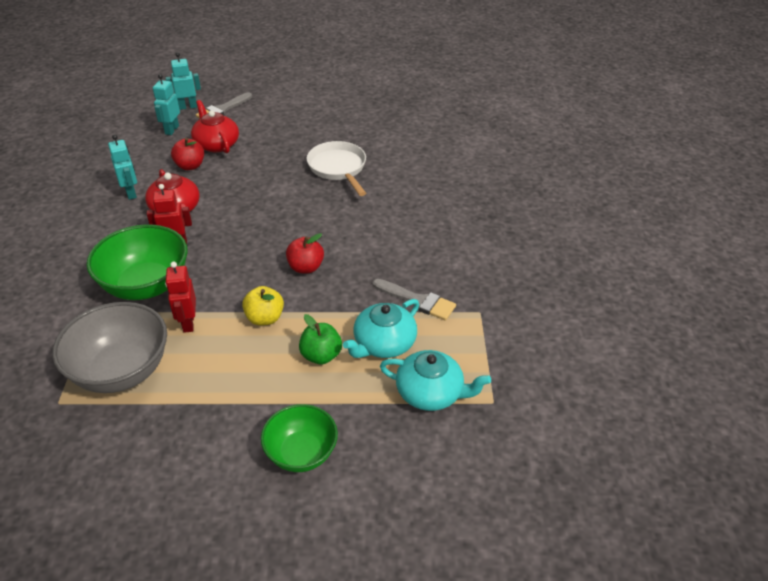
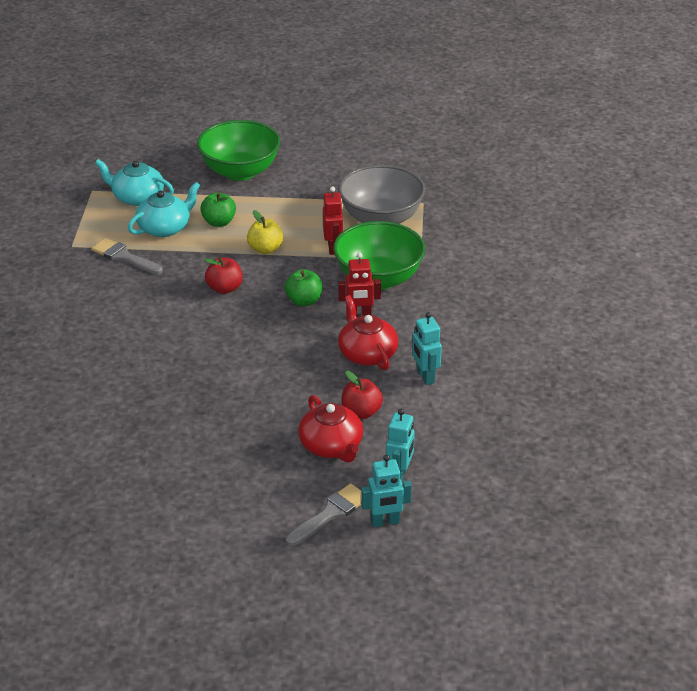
camera: 175 degrees left, 5 degrees down
(226, 257) = (304, 301): none -> green apple
(301, 453) = (240, 171): green bowl -> green bowl, size x1.57
(338, 168) = (171, 401): white pan -> none

